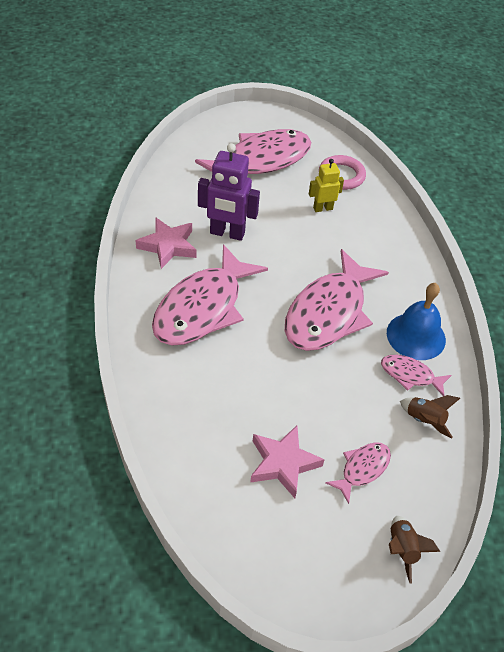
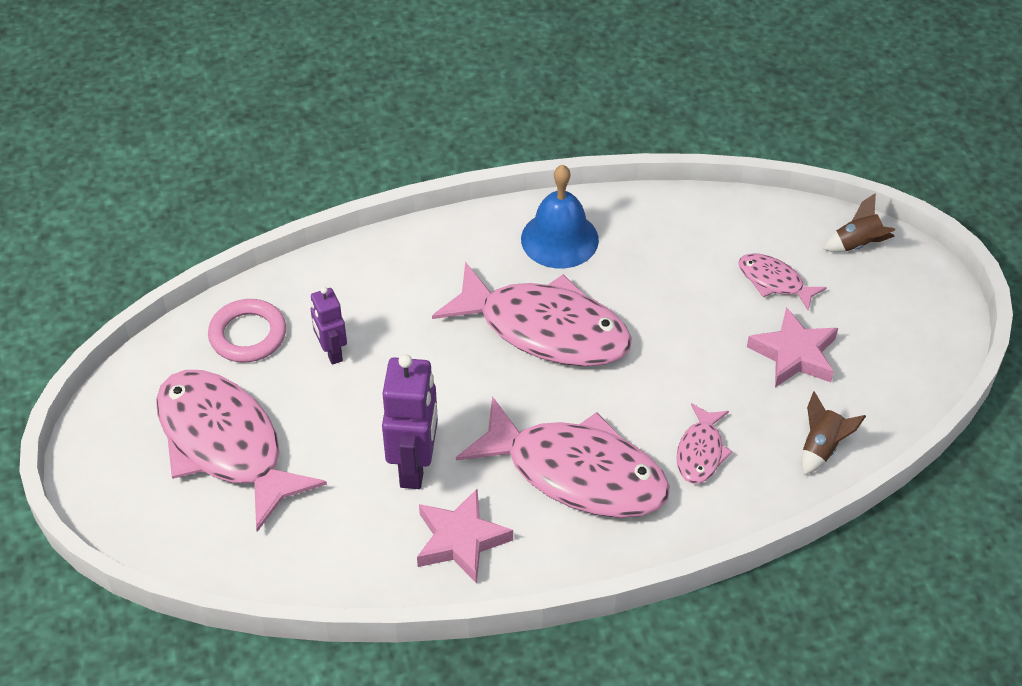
camera: 95 degrees left, 0 degrees up
(322, 208) = (331, 352): yellow robot -> purple robot
(410, 375) = (625, 243): pink fish -> pink fish (700, 452)
(424, 420) = (687, 229): brown rocket -> brown rocket (821, 448)

